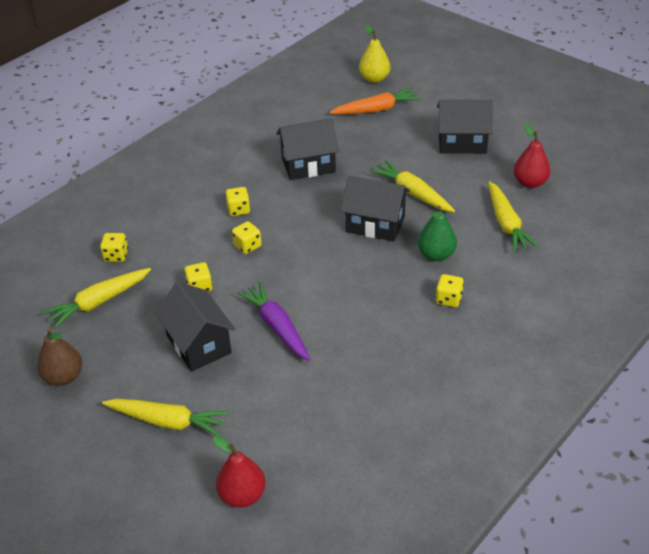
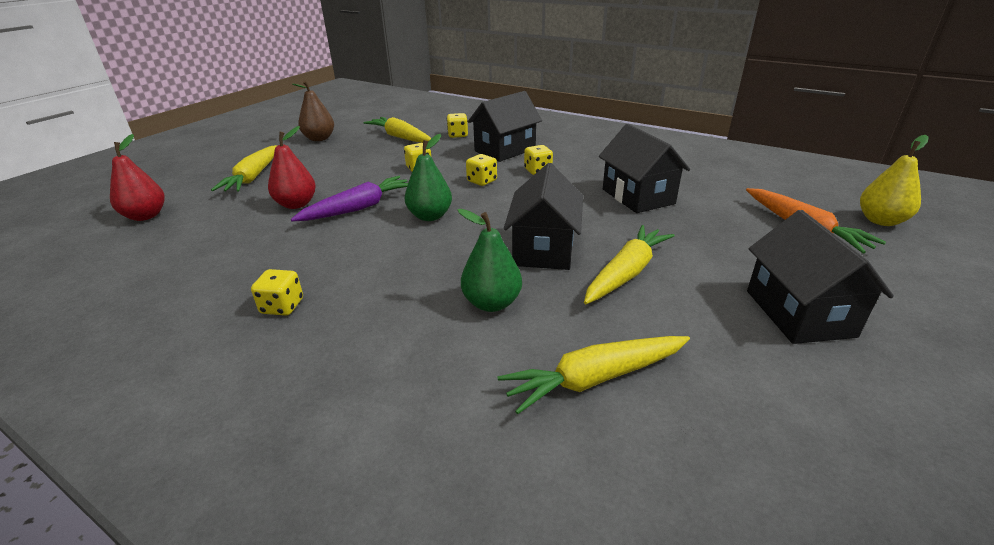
camera: 80 degrees right, 10 degrees down
(198, 344) = (342, 177): black house -> black house (505, 150)
(307, 281) = (430, 216): none -> green pear
(448, 299) = (395, 321): yellow dice -> yellow dice (282, 306)
(530, 183) = (744, 411): red pear -> red pear (296, 204)

